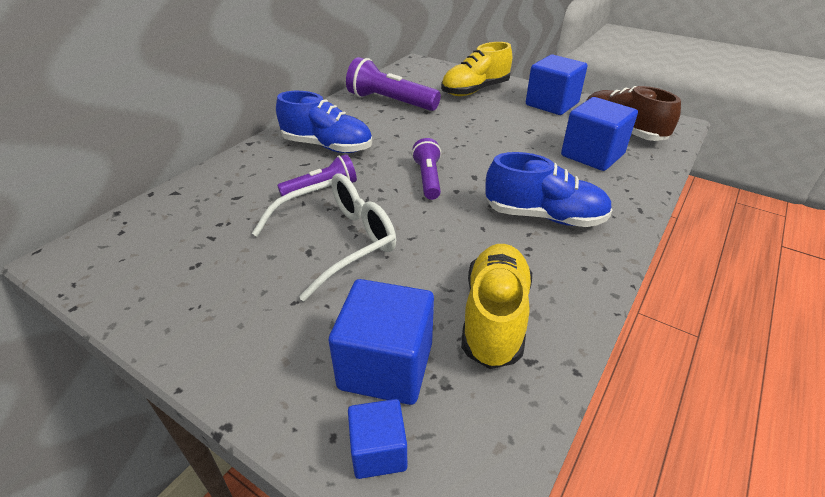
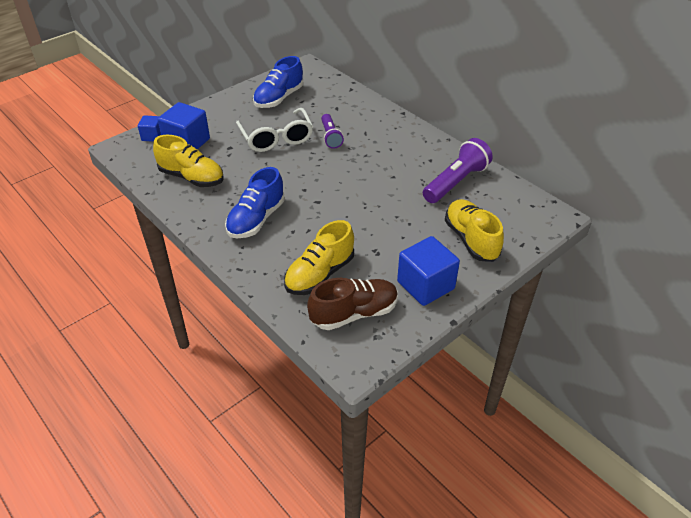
camera: 105 degrees right, 5 degrees up
(327, 146) = (385, 143): blue shoe -> blue shoe (279, 98)
(428, 179) = (323, 180): purple flashlight -> none
(592, 155) = (320, 274): blue cube -> yellow shoe

